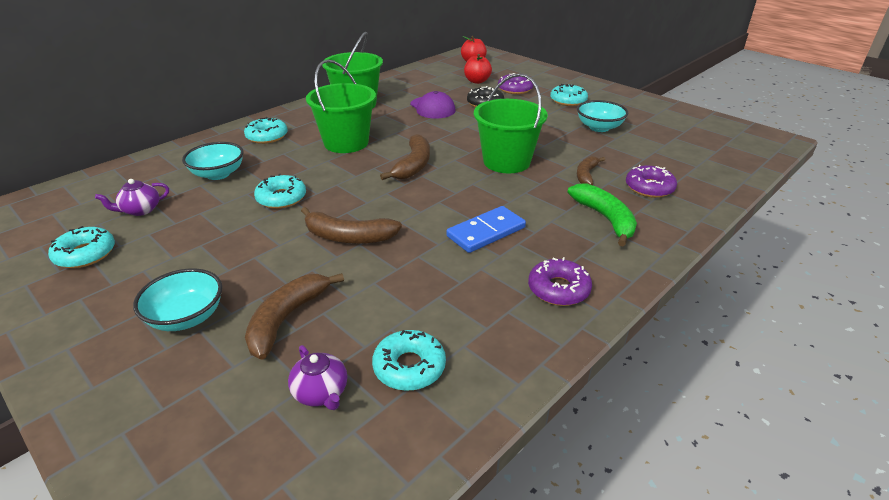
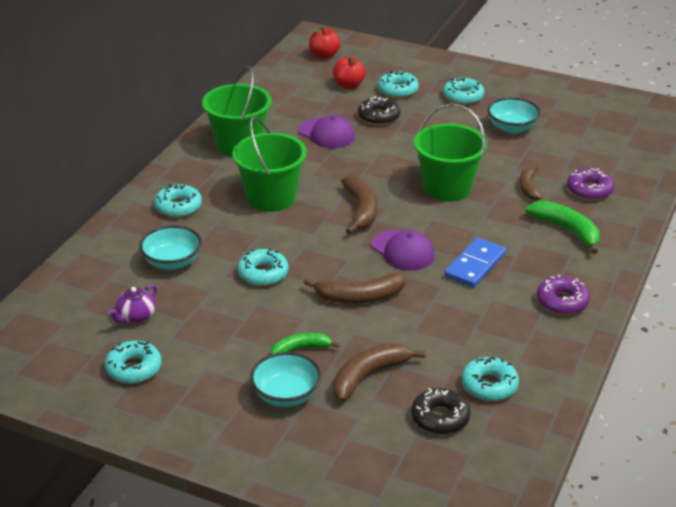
camera: 20 degrees left, 0 degrees up
(247, 273) = (301, 349): none -> green banana
(287, 319) = (369, 376): brown banana -> brown banana turned 45 degrees clockwise
(321, 393) = (440, 418): purple teapot -> black donut
(424, 205) = (403, 251): none -> purple cap
(515, 89) = (398, 90): purple donut -> turquoise donut

